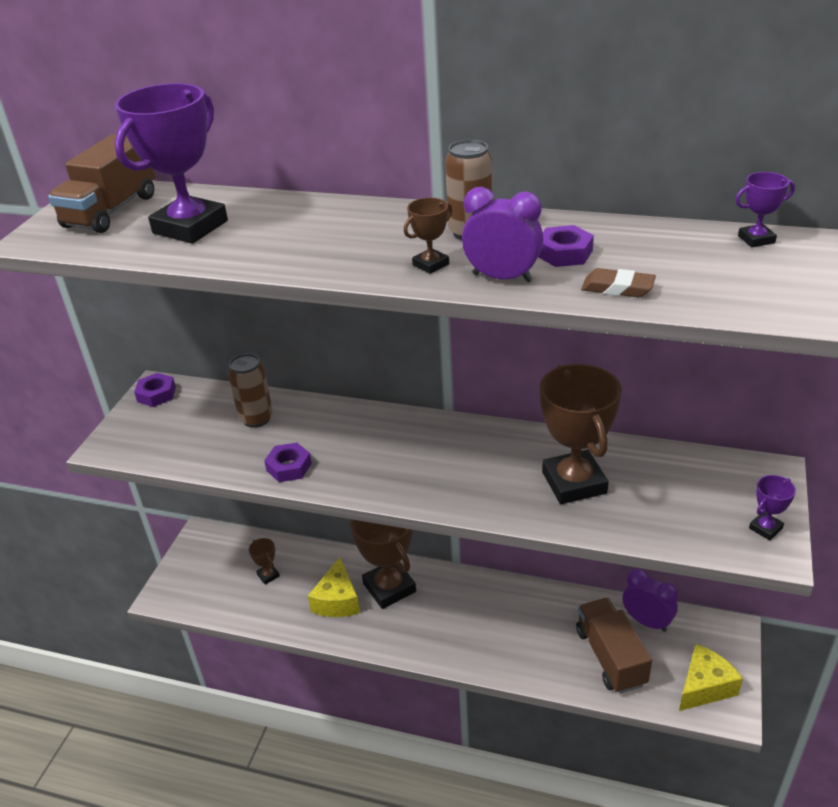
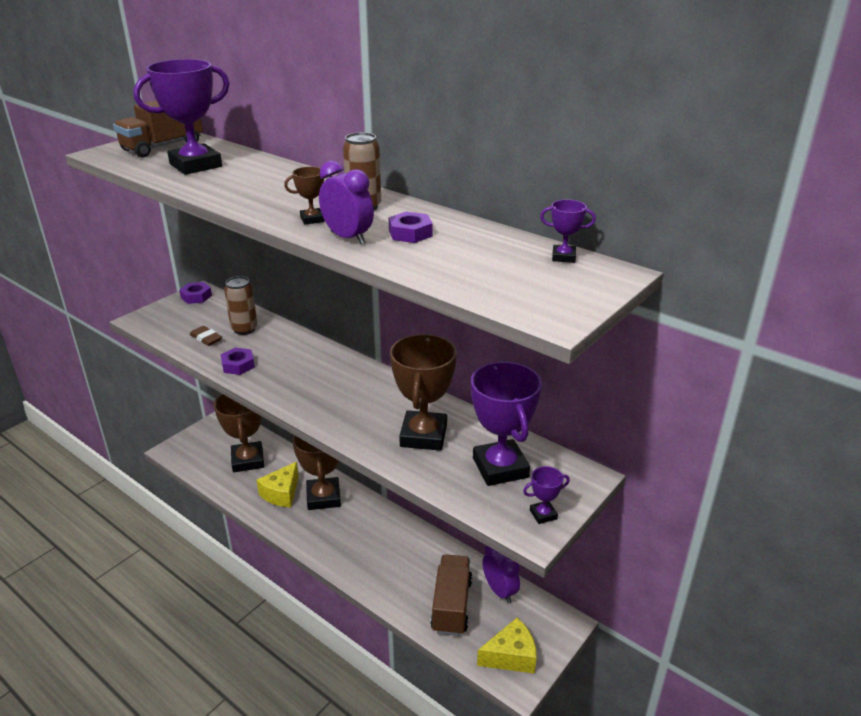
camera: 20 degrees right, 5 degrees down
(268, 575) = (248, 460): brown trophy -> brown trophy, size x2.27
(617, 288) = (417, 262): brown eraser -> brown eraser (206, 338)
(682, 491) = (500, 468): none -> purple trophy

